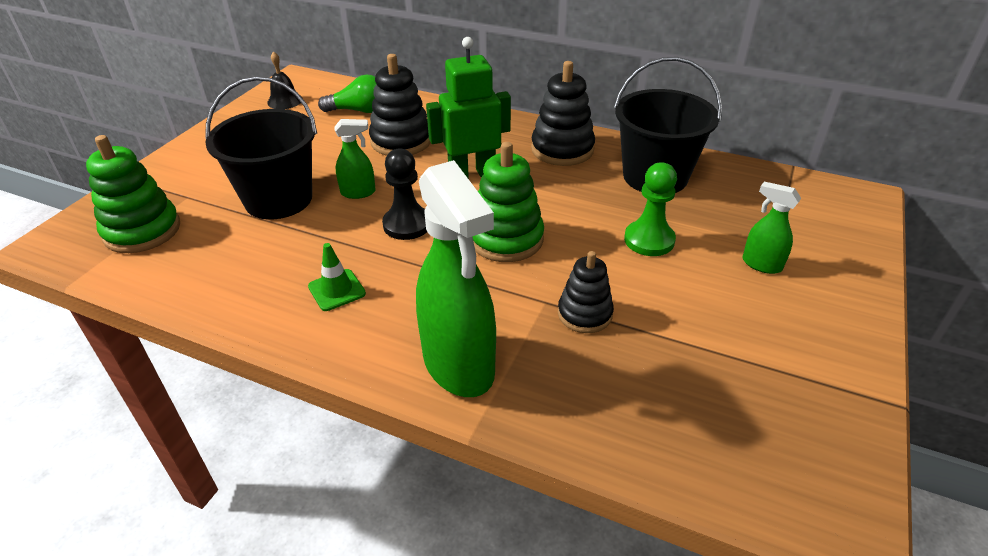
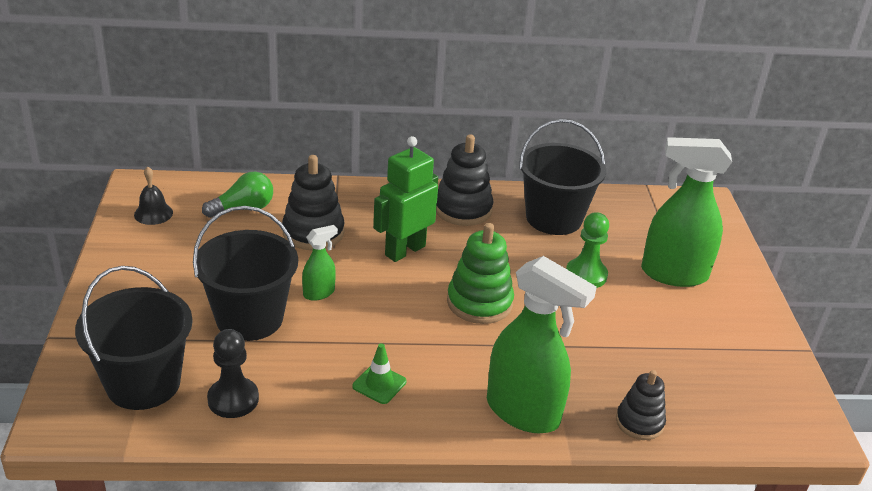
camera: 30 degrees left, 5 degrees down
(142, 231) = (143, 383): green stacking toy -> black bucket
(407, 225) = (388, 311): black pawn -> black pawn (233, 399)
(584, 314) = (581, 346): black stacking toy -> black stacking toy (639, 422)
(761, 264) = (673, 274): green spray bottle -> green spray bottle, size x2.11

